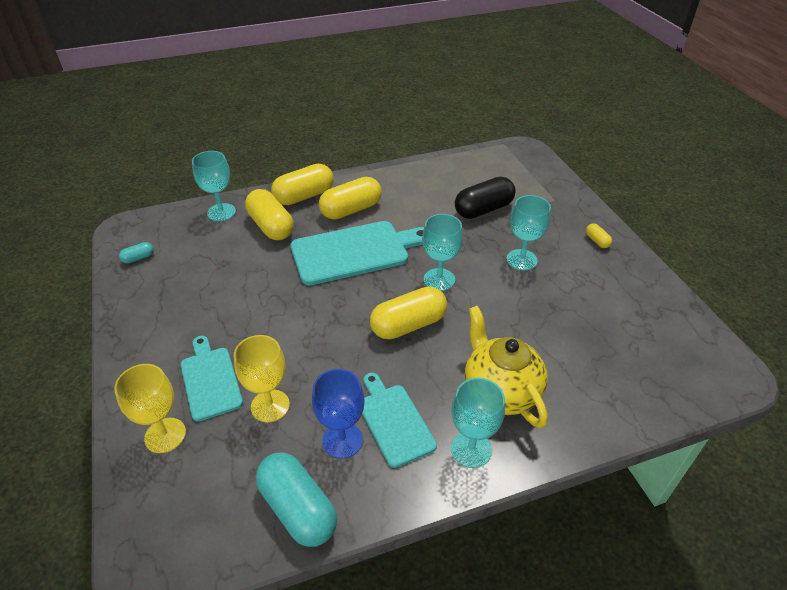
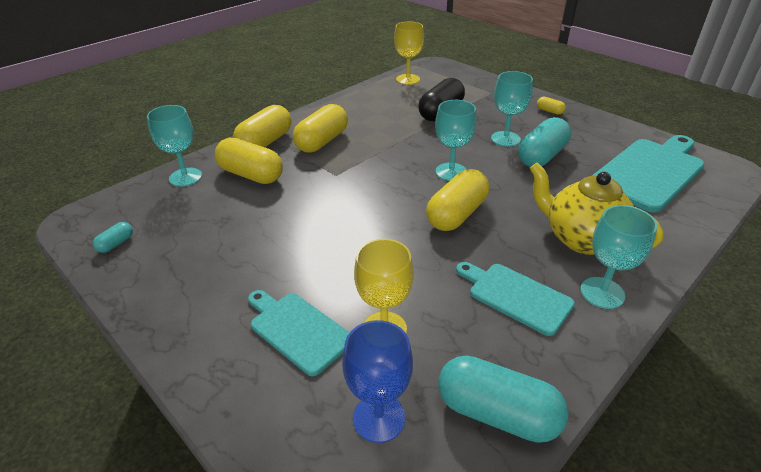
camera: 25 degrees left, 5 degrees down
(165, 435) = (288, 405): yellow goblet -> yellow goblet (408, 79)
(342, 440) = (484, 331): blue goblet -> blue goblet (379, 418)
(355, 252) = (355, 172): turquoise cutting board -> turquoise cutting board (649, 172)
(540, 291) = (541, 156): none -> turquoise capsule

